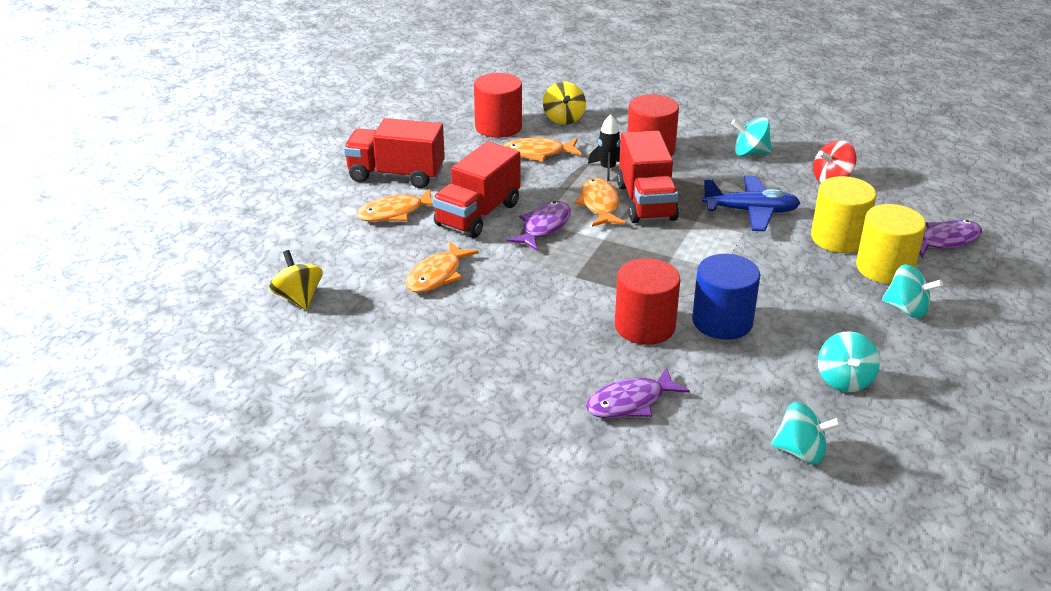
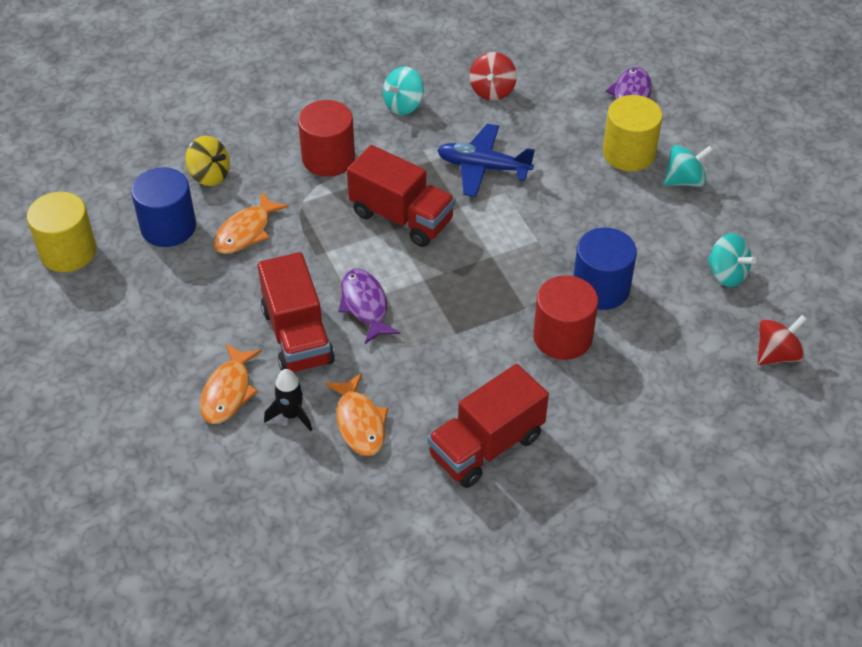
camera: 50 degrees left, 15 degrees up
(298, 298) = (290, 543): yellow spinning top -> none
(396, 175) = (164, 351): red truck -> red truck (486, 446)
(498, 127) = (168, 227): red cylinder -> blue cylinder
(599, 205) = (373, 248): orange fish -> none
(607, 169) = (325, 205): black rocket -> black rocket (291, 415)
(630, 402) = (643, 409): purple fish -> none
(750, 211) = (483, 167): blue plane -> blue plane turned 120 degrees counterclockwise
(801, 452) = (776, 354): turquoise spinning top -> red spinning top
(838, 238) = (569, 148): yellow cylinder -> yellow cylinder (68, 252)

